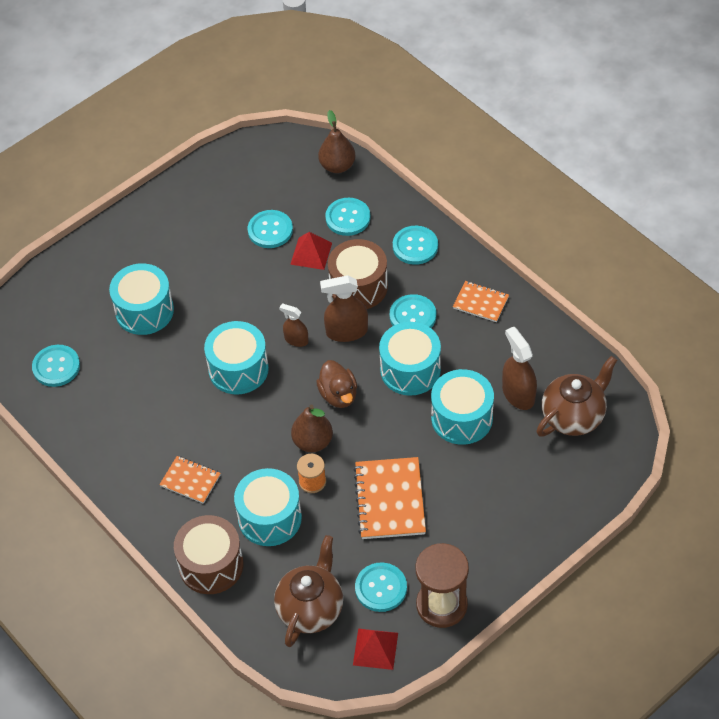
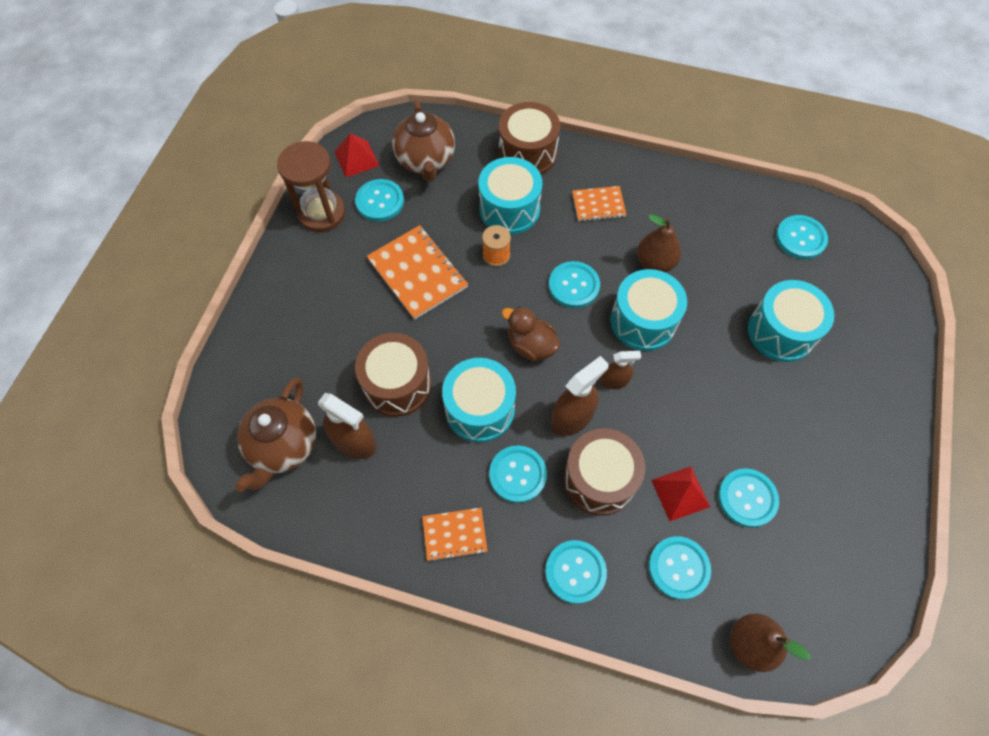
camera: 145 degrees right, 10 degrees up
(269, 423) = (573, 286): none -> turquoise button
(313, 442) = (521, 289): brown pear -> brown pear (655, 262)
(462, 418) = (397, 384): turquoise drum -> brown drum

